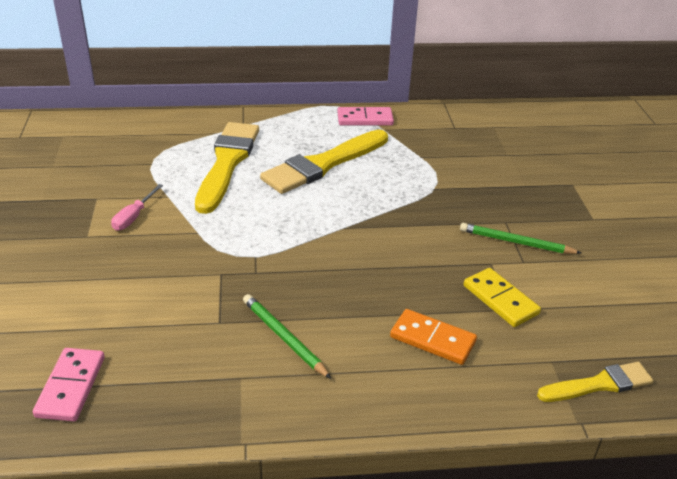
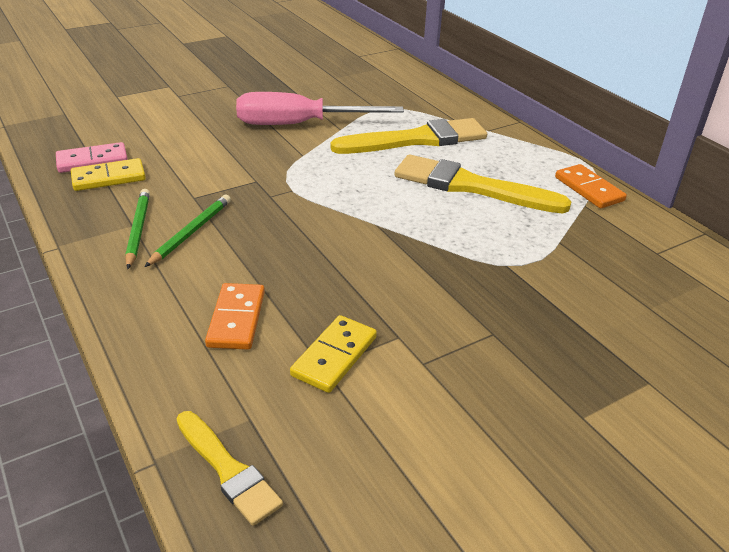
camera: 65 degrees right, 0 degrees up
(125, 379) = (109, 178): none -> yellow domino
(134, 217) = (299, 124): pink screwdriver -> pink screwdriver, size x2.28
(365, 119) = (589, 189): pink domino -> orange domino
(516, 242) = (457, 349): green pencil -> green pencil (138, 230)

